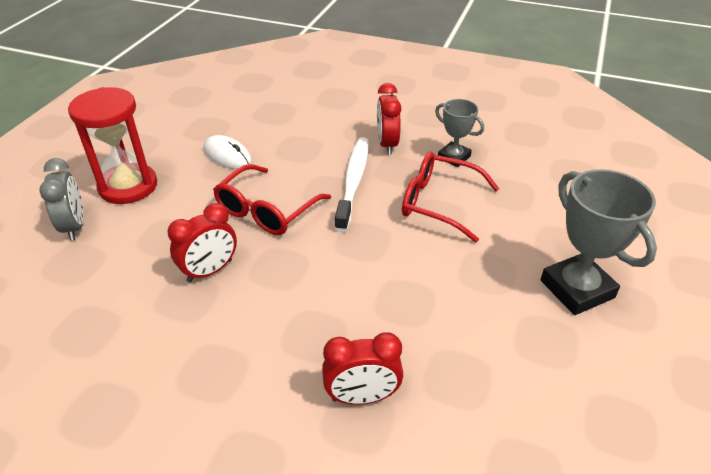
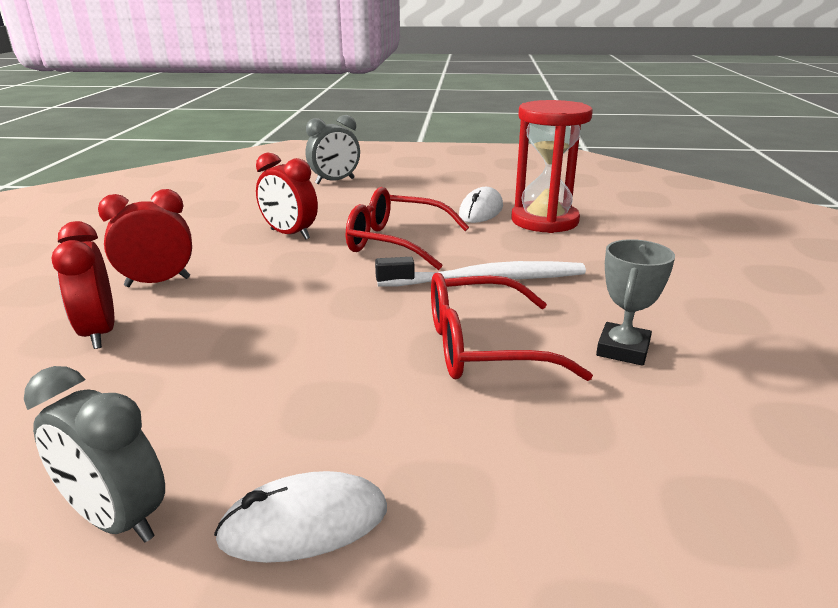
camera: 75 degrees right, 15 degrees down
(128, 186) = (399, 186): red hourglass -> red hourglass (544, 221)
(387, 144) = (598, 291): red clock -> red clock (158, 282)
(438, 203) = (482, 347): red glasses -> red glasses turned 105 degrees counterclockwise
(573, 360) = (117, 519): none -> grey clock
(577, 289) = (304, 524): grey trophy -> white mouse

